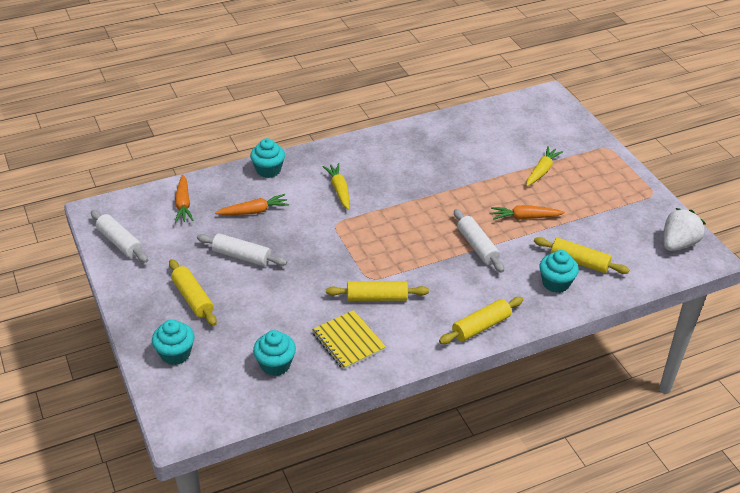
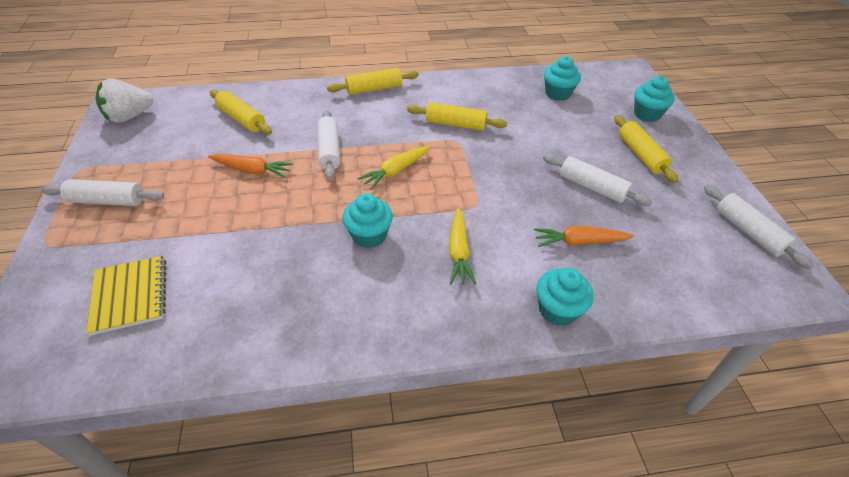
camera: 165 degrees left, 5 degrees up
(183, 204) = (680, 273): orange carrot -> none
(348, 341) = (492, 98): yellow notebook -> yellow notebook (130, 296)
(542, 171) = (173, 226): yellow carrot -> yellow carrot (395, 171)
(556, 283) = (281, 107): turquoise cupcake -> turquoise cupcake (369, 235)
(604, 177) = (108, 201): none -> white rolling pin

